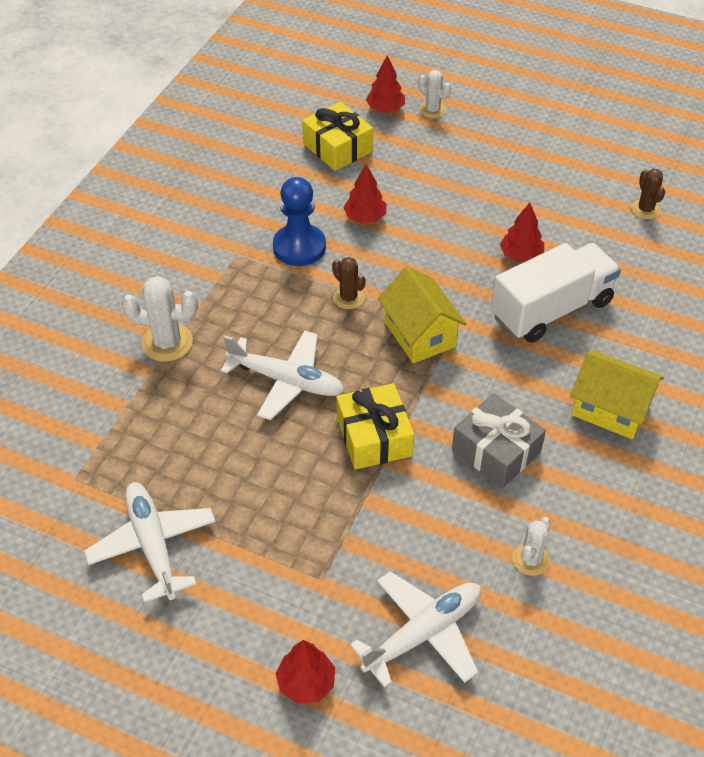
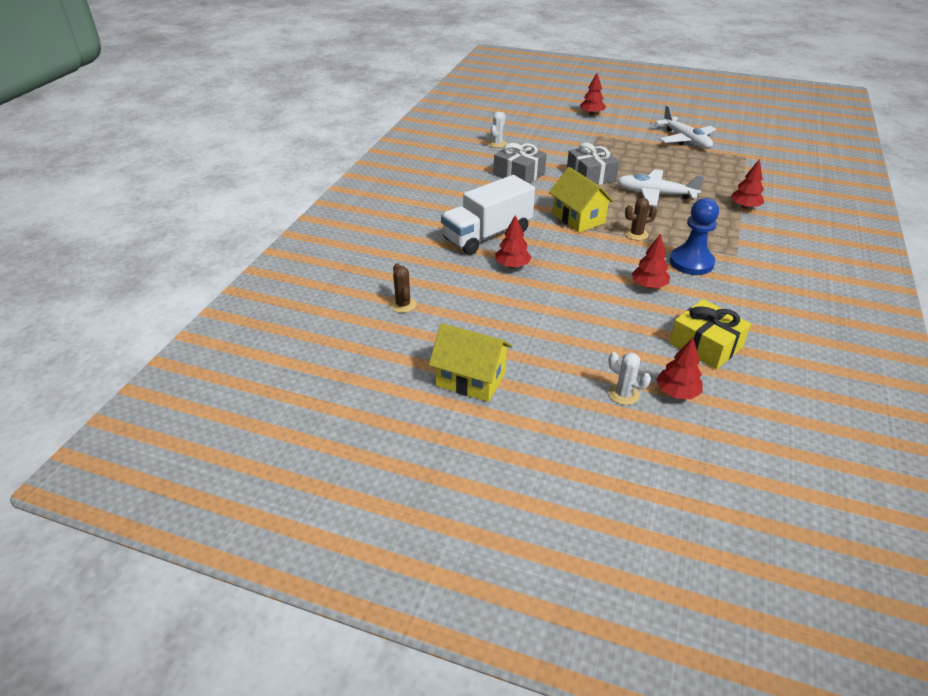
camera: 175 degrees right, 10 degrees down
(167, 342) = (744, 207): white cactus -> red tree
(348, 298) = (636, 234): brown cactus -> brown cactus turned 60 degrees counterclockwise
(374, 437) = (591, 176): yellow gift -> grey gift
(423, 633) = (545, 125): white plane -> none
(610, 409) = (450, 192): yellow house -> yellow house (470, 379)

